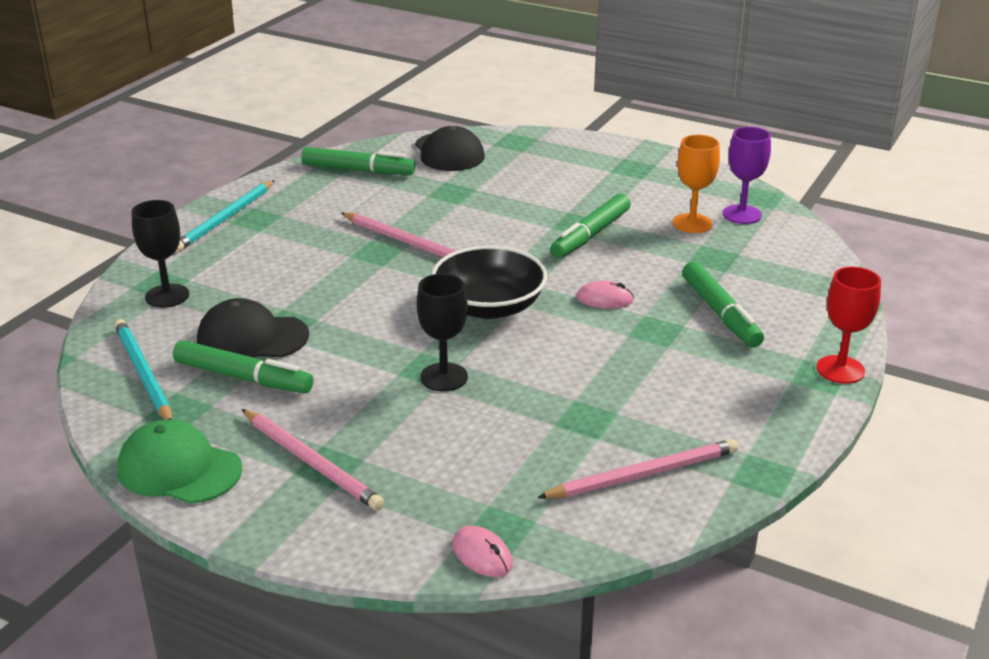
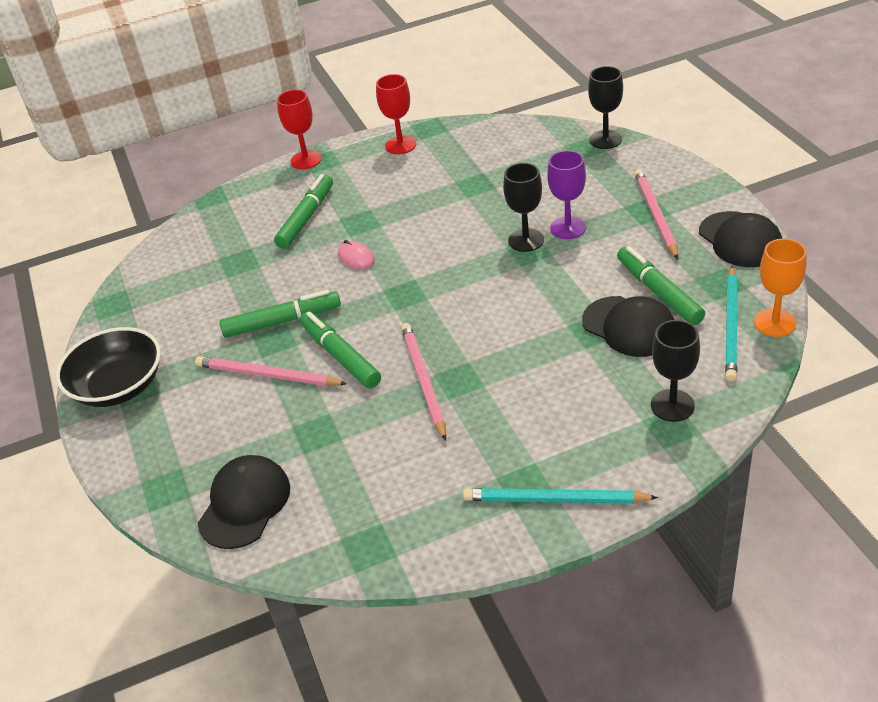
camera: 135 degrees left, 10 degrees up
(179, 469) = (740, 240): green cap -> black cap
(225, 219) = (554, 500): turquoise pencil -> turquoise pencil turned 150 degrees counterclockwise
(358, 170) = (360, 520): green marker -> green marker (340, 356)
(482, 555) = (605, 140): pink mouse -> black goblet
(489, 306) = (436, 284): black bowl -> black bowl (119, 386)
(643, 474) = (484, 147): pink pencil -> pink pencil (267, 375)
(692, 223) = (200, 299): orange goblet -> orange goblet (774, 323)
(742, 214) = (155, 292): purple goblet -> purple goblet (568, 228)
(759, 433) = (400, 145): none -> red goblet

